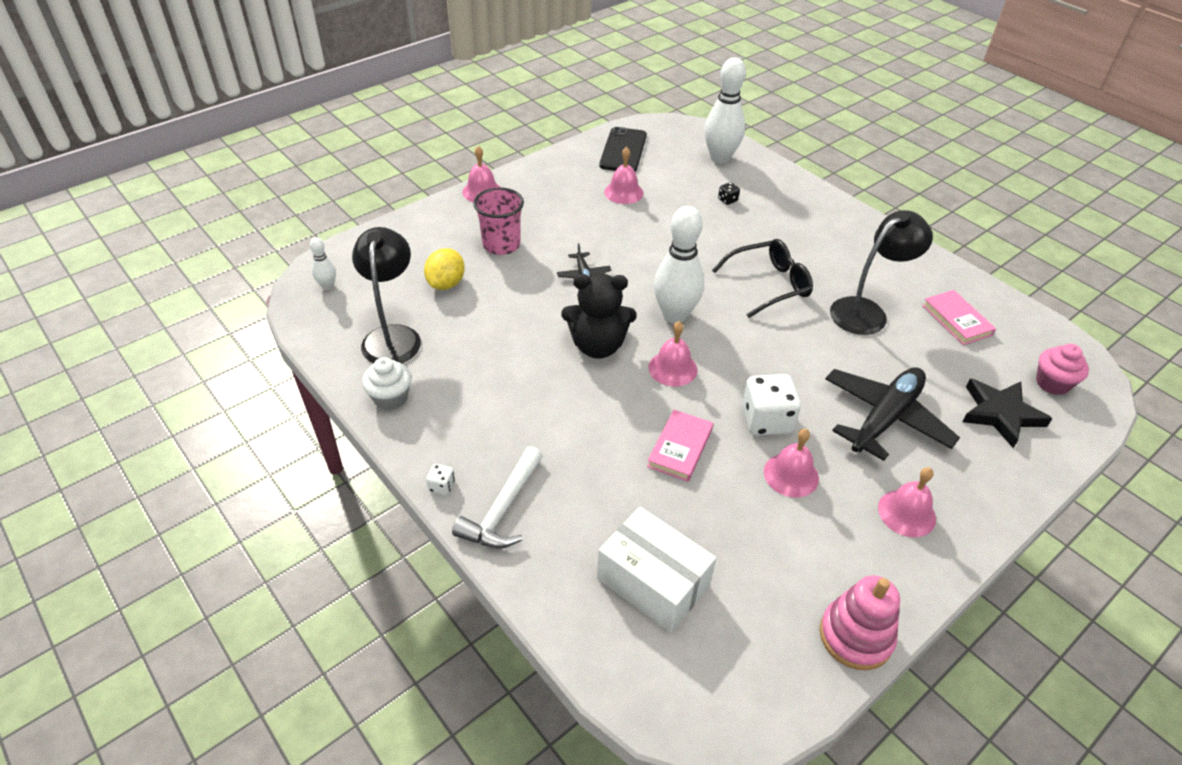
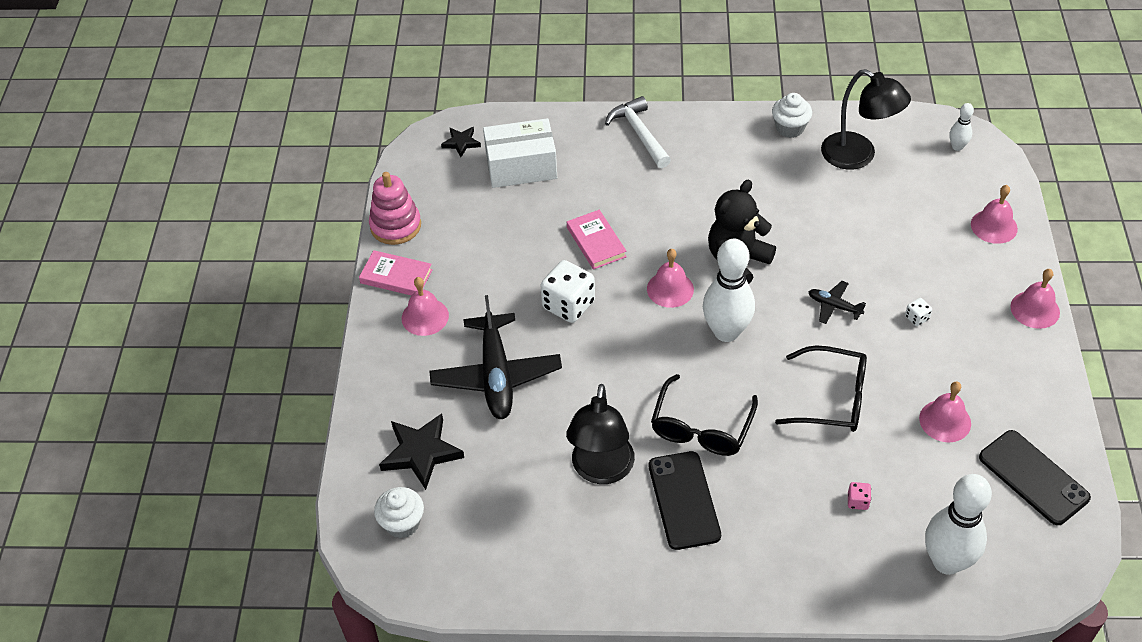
camera: 135 degrees right, 5 degrees up
(442, 486) = (685, 117): white dice -> white dice (916, 318)
(446, 284) = (900, 214): yellow lemon -> none
(501, 245) = (928, 276): pink cup -> none
(667, 241) = (832, 399): none -> black glasses
(679, 677) = (461, 143): none -> black star
(727, 200) = (857, 501): black dice -> pink dice
(791, 475) = (514, 282): pink bell -> pink bell (994, 226)
(829, 264) = (684, 500): none -> black phone
(956, 320) = (525, 530): pink book -> pink book (396, 276)
(1052, 383) = (402, 523): pink cupcake -> white cupcake

